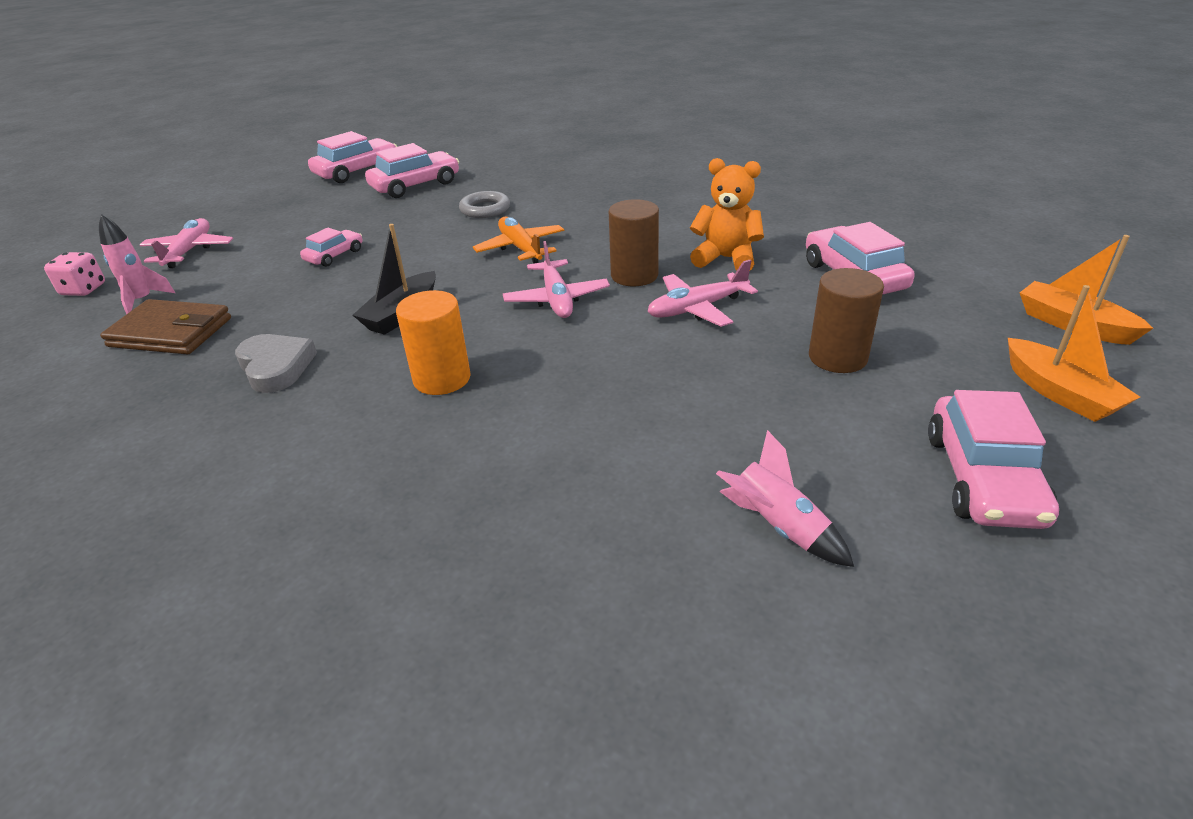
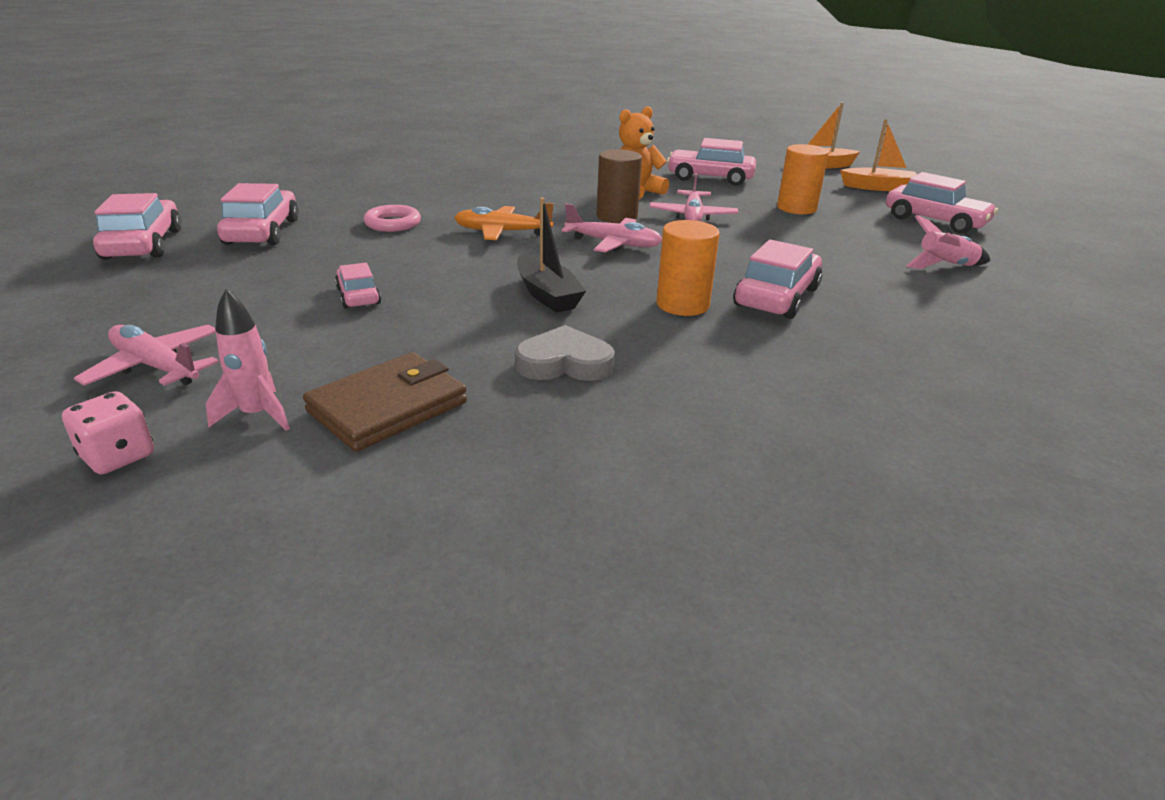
camera: 60 degrees left, 5 degrees down
(485, 209) = (393, 223): grey ring -> pink ring
(515, 423) = (776, 297): none -> pink car
(837, 357) = (796, 208): brown cylinder -> orange cylinder

